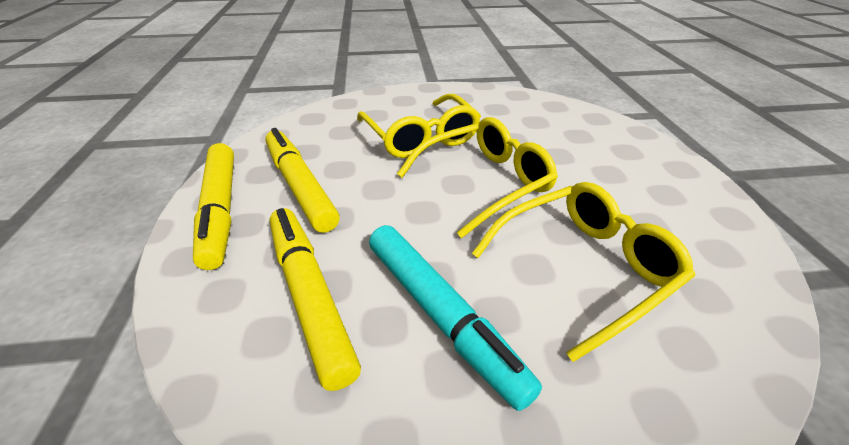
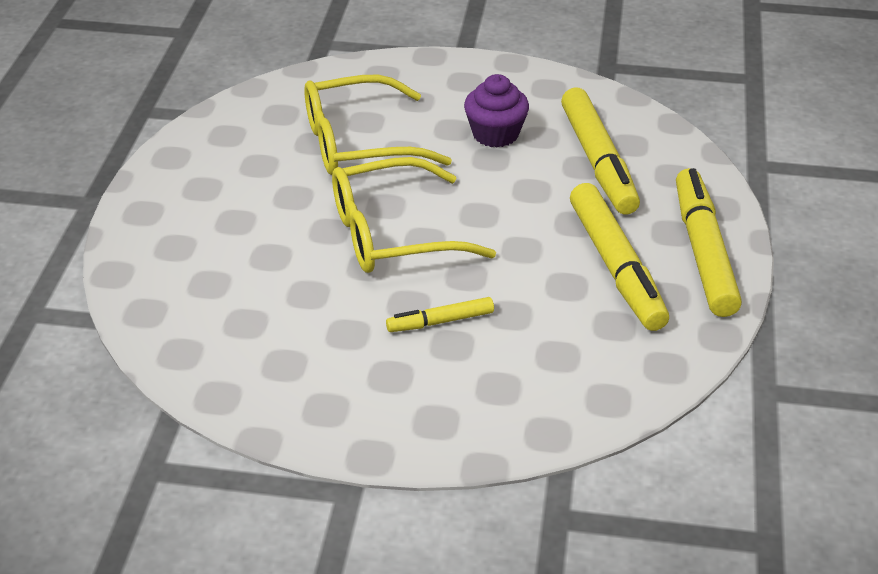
camera: 165 degrees left, 0 degrees up
(420, 137) = (440, 321): yellow glasses -> yellow marker
(441, 315) = (495, 134): turquoise marker -> purple cupcake

